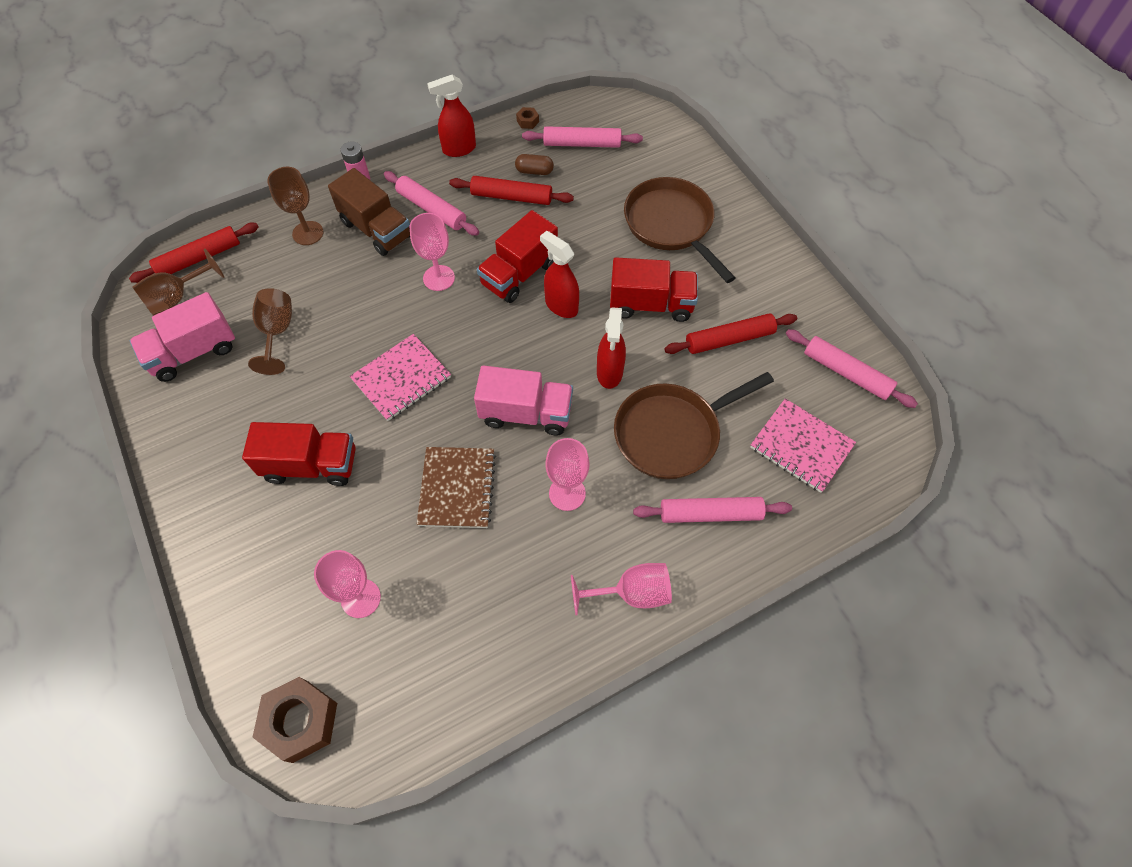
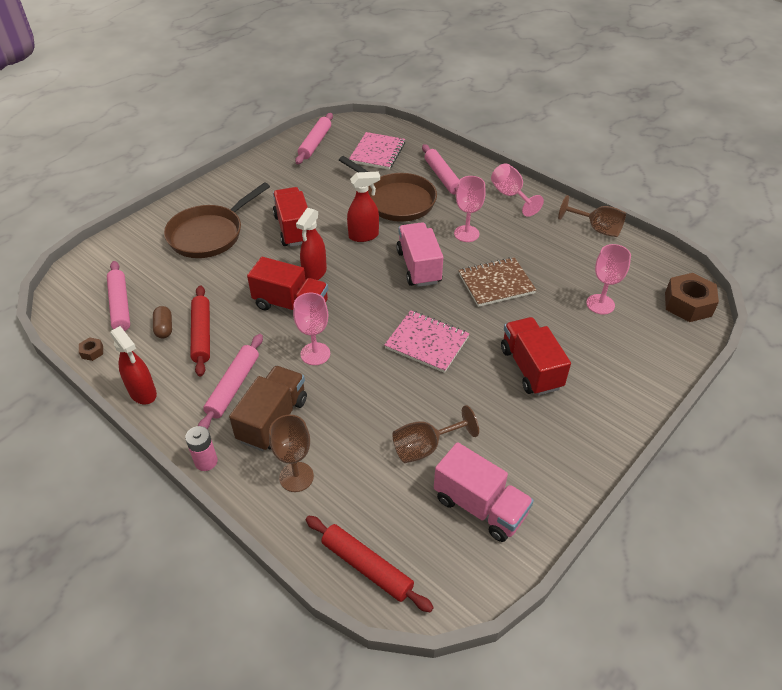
camera: 110 degrees left, 15 degrees down
(177, 298) = (426, 559): brown goblet -> brown goblet (596, 229)
(729, 339) = (310, 190): red rolling pin -> none

